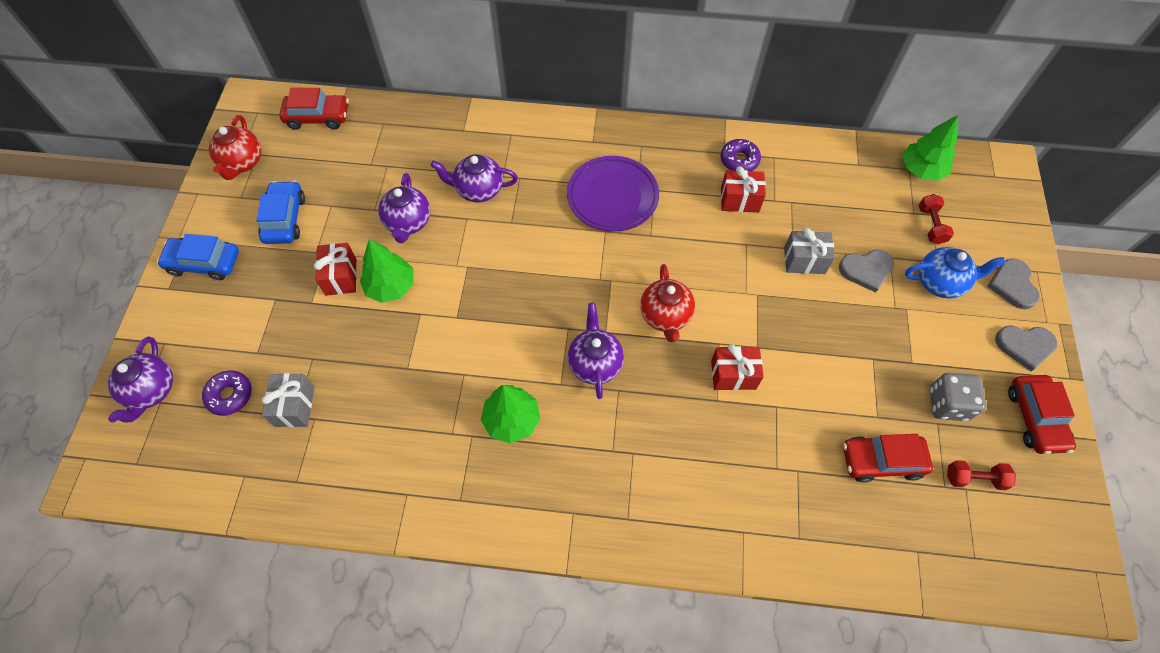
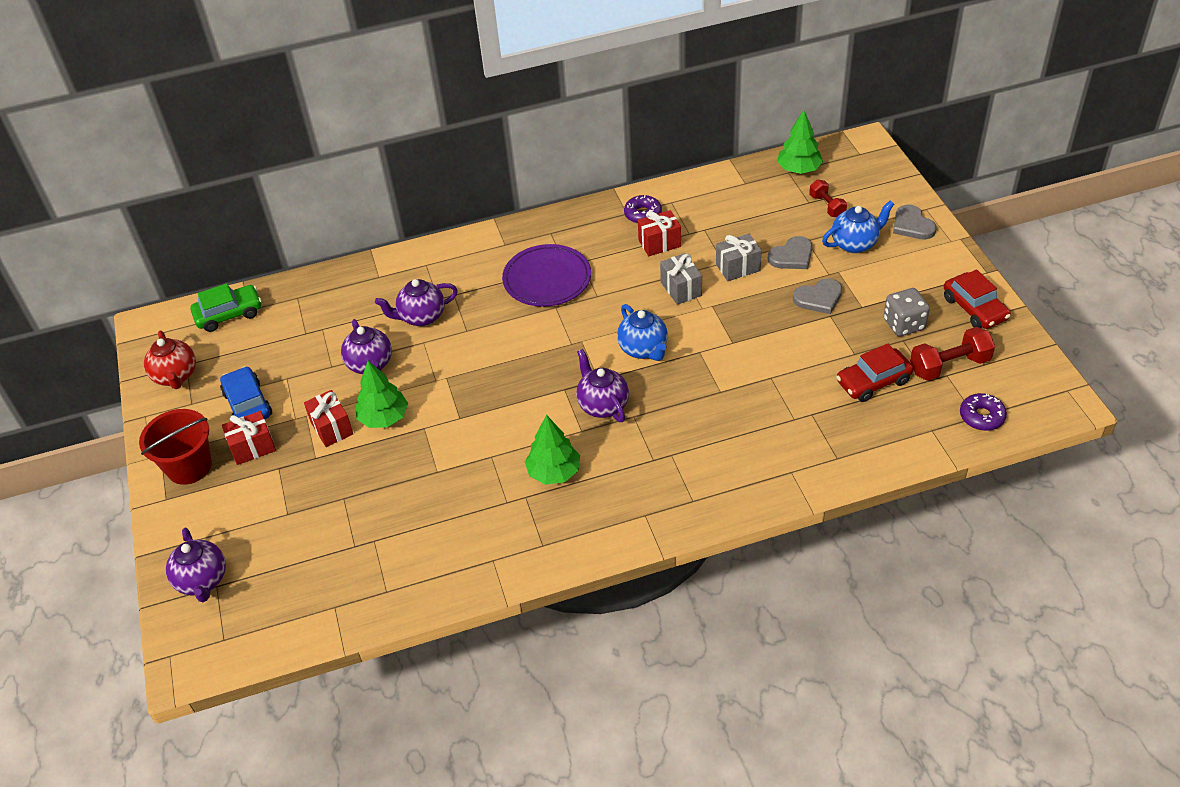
camera: 20 degrees left, 15 degrees down
(204, 263) = (189, 466): blue car -> red bucket
(230, 395) = (282, 554): purple donut -> purple donut (981, 416)
(295, 406) = (349, 538): grey gift -> grey gift (681, 289)
(318, 117) = (229, 314): red car -> green car
(665, 316) = (643, 349): red teapot -> blue teapot
(733, 375) = (723, 369): red gift -> red gift (253, 447)
(974, 478) = (949, 366): red dumbbell -> red dumbbell, size x1.57
(1025, 346) = (942, 263): grey heart -> grey heart (818, 298)

